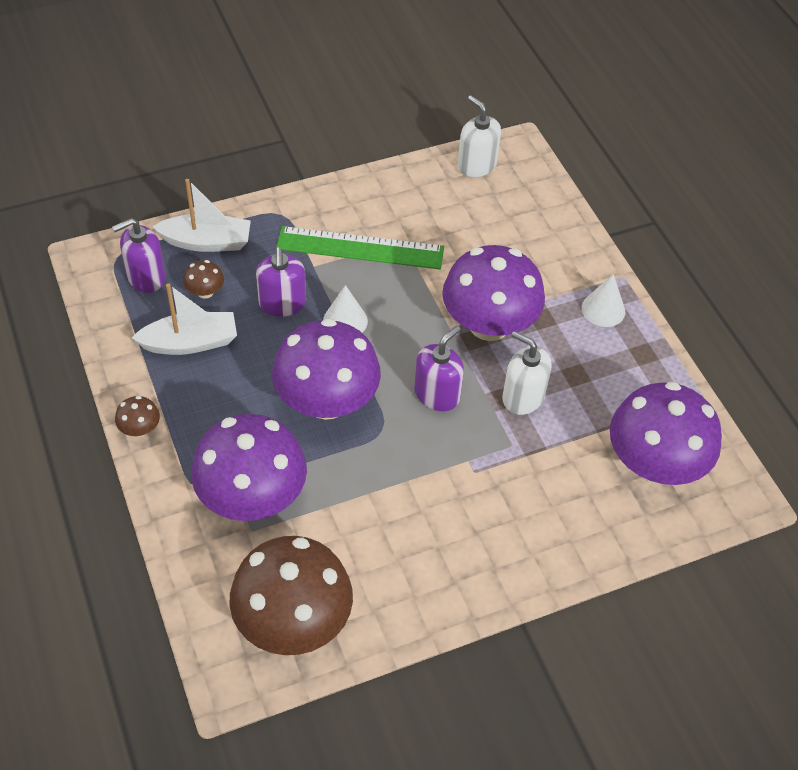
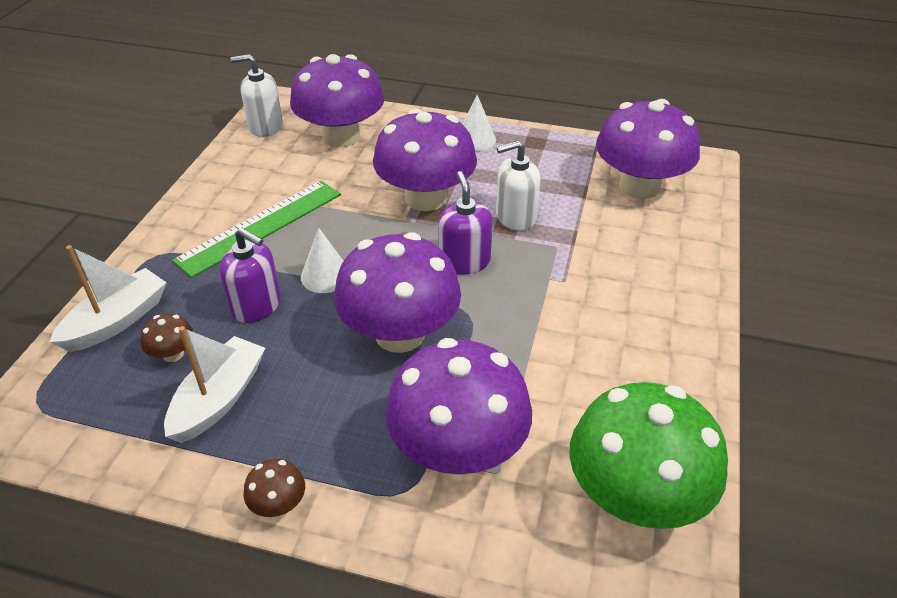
camera: 50 degrees left, 10 degrees down
(146, 277) = (94, 391): purple soap dispenser -> none
(293, 621) = (635, 496): brown mushroom -> green mushroom
(513, 220) = (341, 137): none -> purple mushroom

